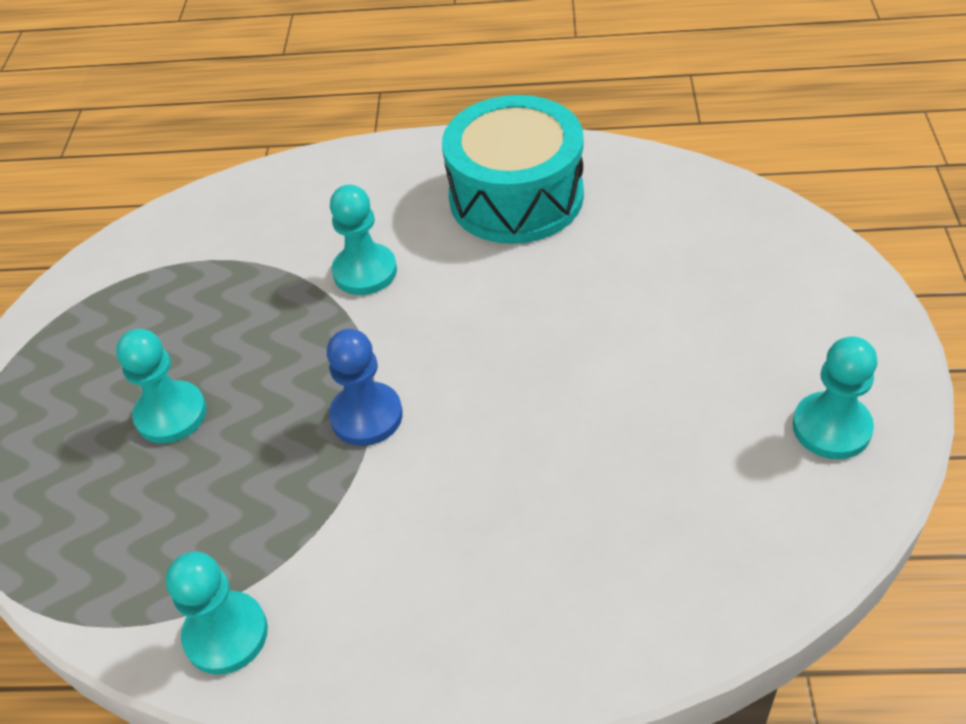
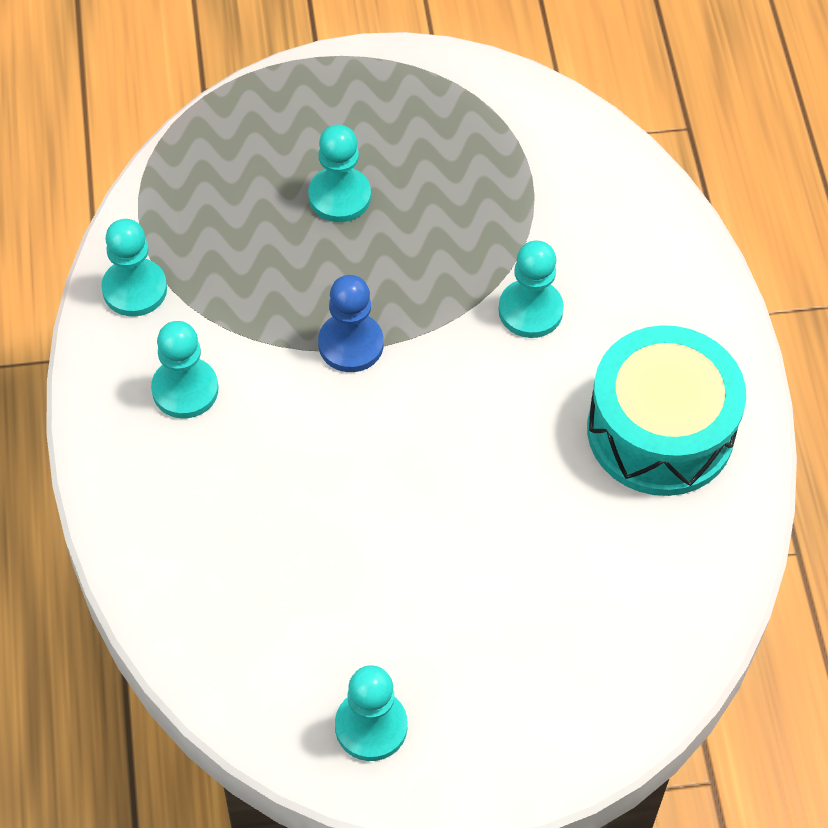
camera: 75 degrees right, 10 degrees up
(388, 583) = (185, 389): none -> turquoise pawn

